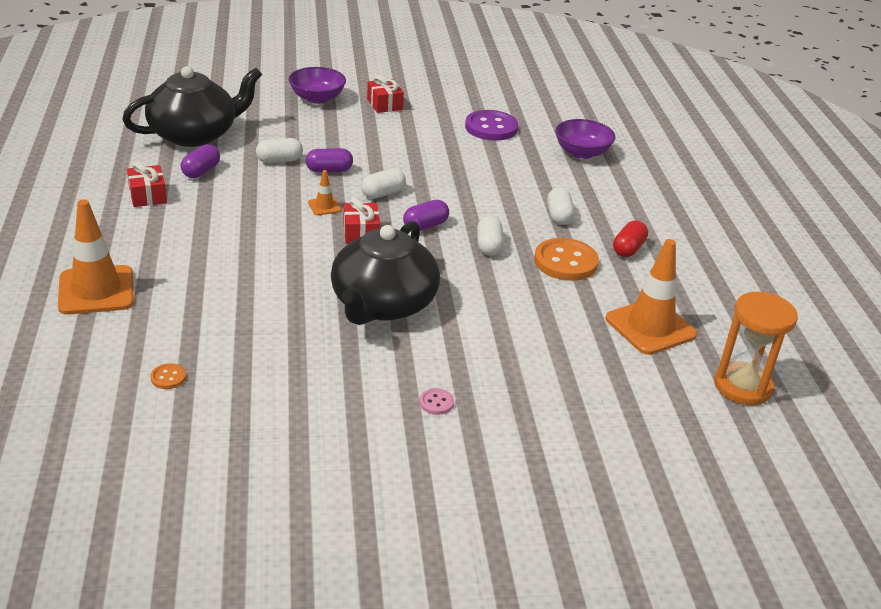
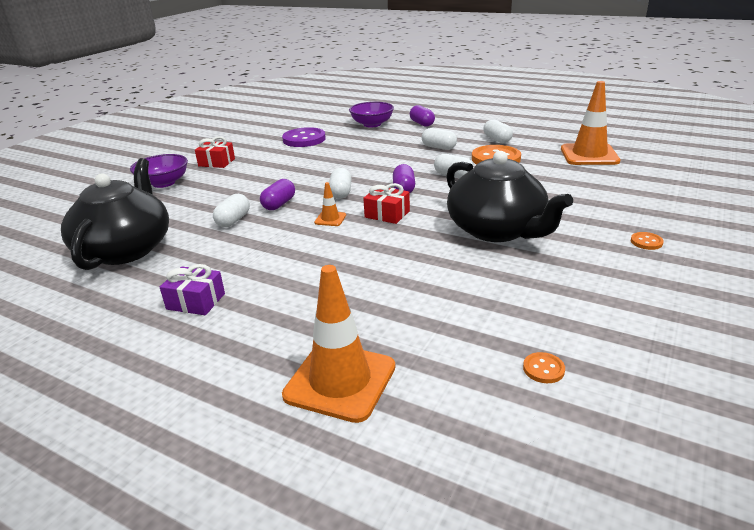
camera: 50 degrees left, 5 degrees down
(147, 195) = (196, 301): red gift -> purple gift
(201, 171) = (195, 261): purple capsule -> purple capsule (422, 124)
(436, 403) = (646, 242): pink button -> orange button
(628, 249) = (497, 140): red capsule -> white capsule
(742, 386) = (666, 149): orange hourglass -> none

